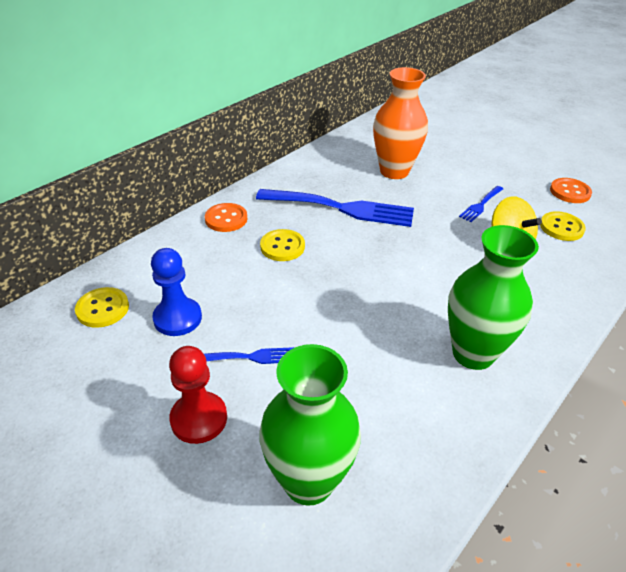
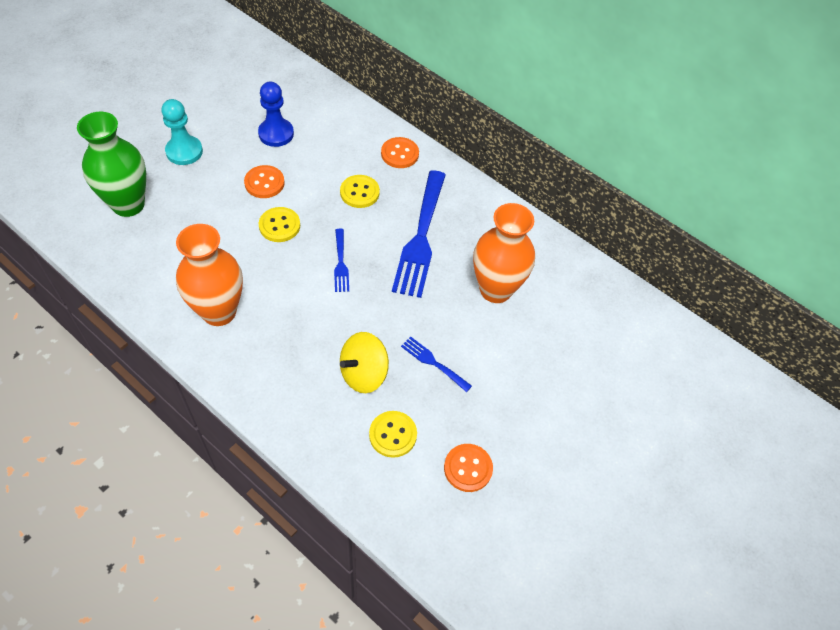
camera: 85 degrees right, 15 degrees up
(103, 309) = (289, 94): yellow button -> yellow button (279, 226)
(199, 419) = (184, 151): red pawn -> turquoise pawn
(250, 357) = (233, 175): blue fork -> blue fork (341, 263)
(266, 325) = (264, 183): none -> orange button
(473, 353) = (219, 311): green vase -> orange vase

